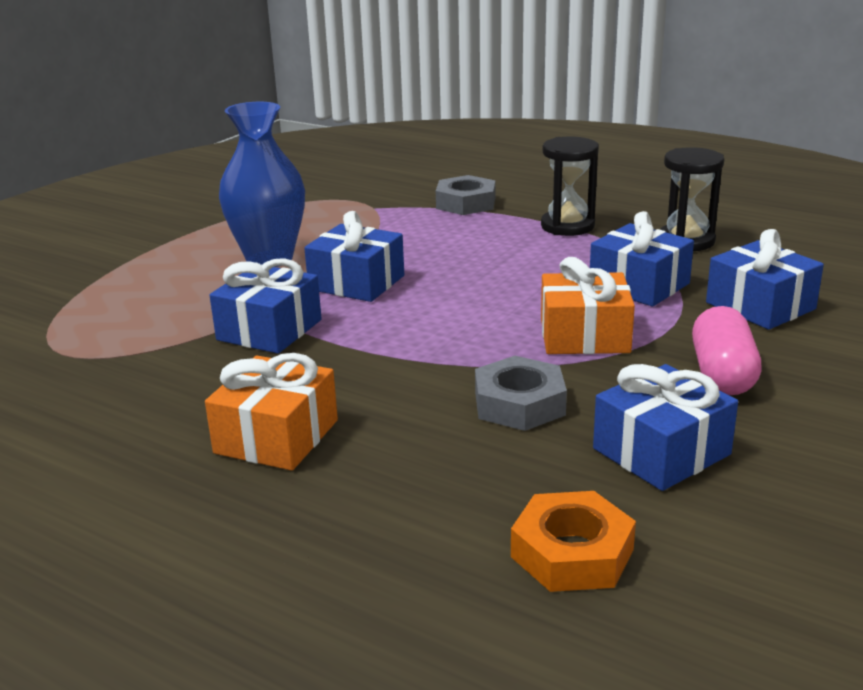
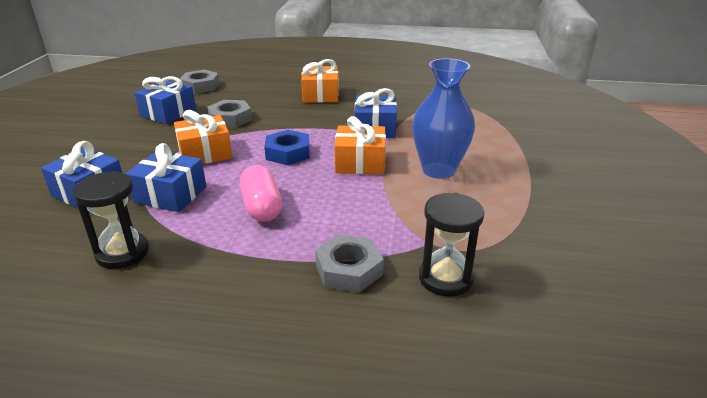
camera: 155 degrees right, 5 degrees up
(356, 283) = (360, 162): blue gift -> orange gift
(448, 313) = (288, 153): none -> blue nut
(567, 226) = (234, 252): black hourglass -> black hourglass (445, 278)
(572, 553) = (200, 86): orange nut -> grey nut
(722, 374) = (132, 146): pink capsule -> pink capsule (262, 207)

